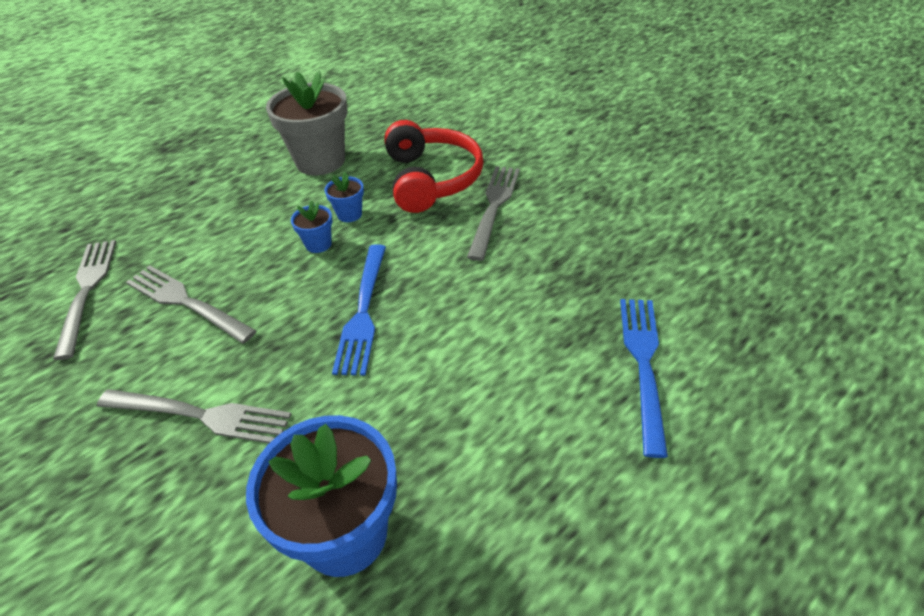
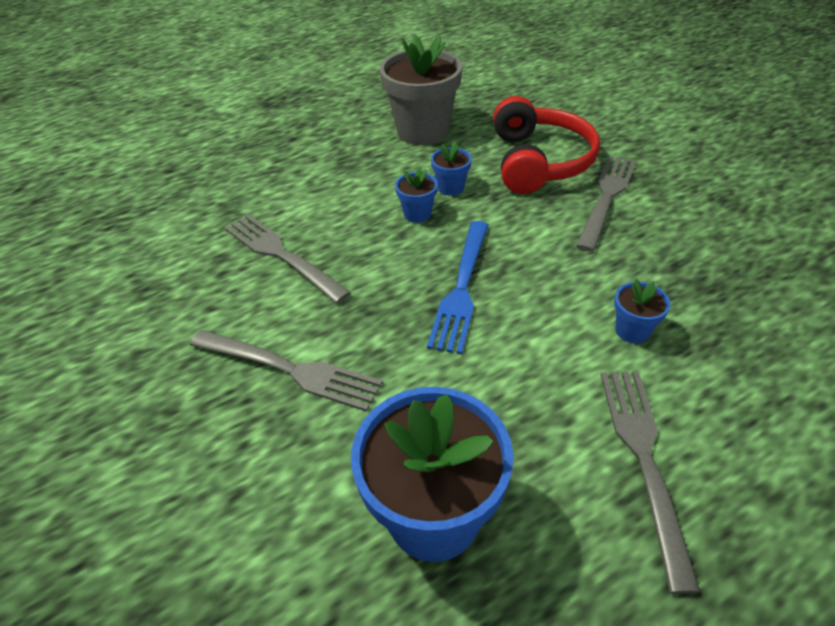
camera: 10 degrees right, 0 degrees up
(87, 291) = (186, 232): grey fork -> grey fork (644, 459)
(519, 330) = (632, 330): none -> blue flower pot
(643, 364) = (776, 387): blue fork -> none

